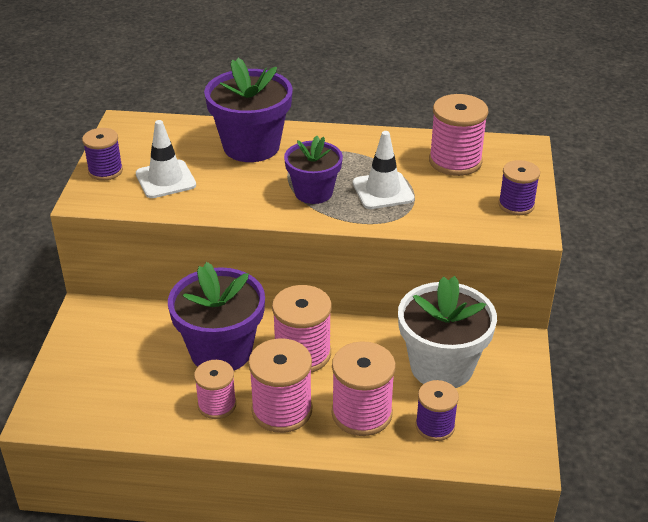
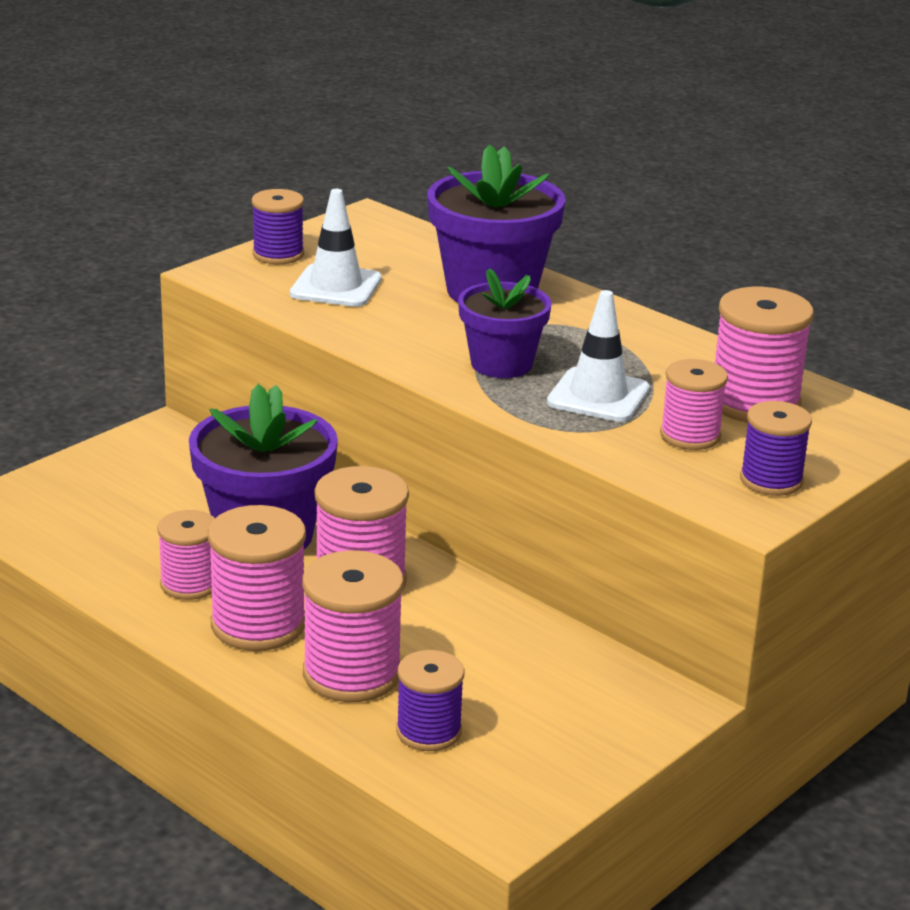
camera: 35 degrees right, 10 degrees down
(441, 366) = (526, 676): white flower pot -> none
(452, 195) = (690, 435): none -> pink spool

